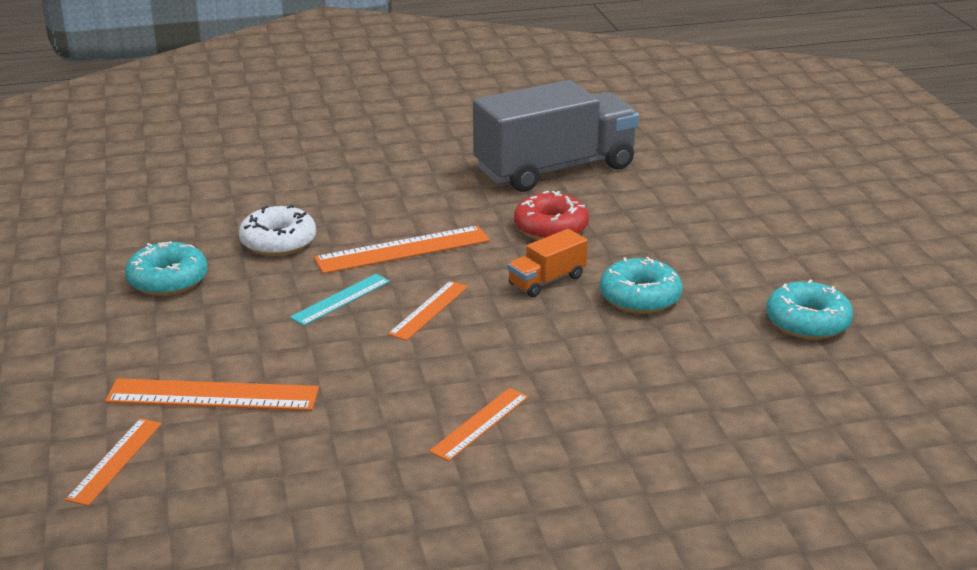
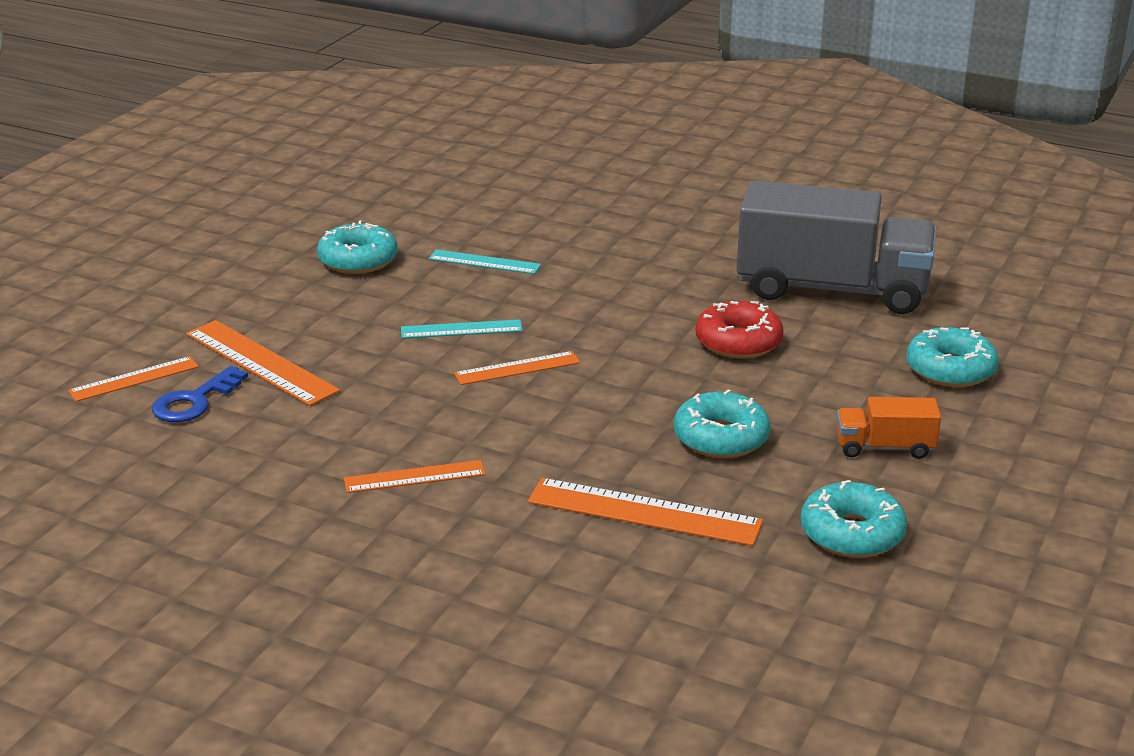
camera: 40 degrees right, 0 degrees up
(204, 453) = (195, 401): none -> blue key
(278, 242) = (484, 262): white donut -> turquoise ruler
(402, 250) = (574, 309): orange ruler -> orange ruler (644, 512)
(547, 281) = (658, 387): orange truck -> orange truck (884, 447)
(702, 193) = (950, 370): none -> turquoise donut

